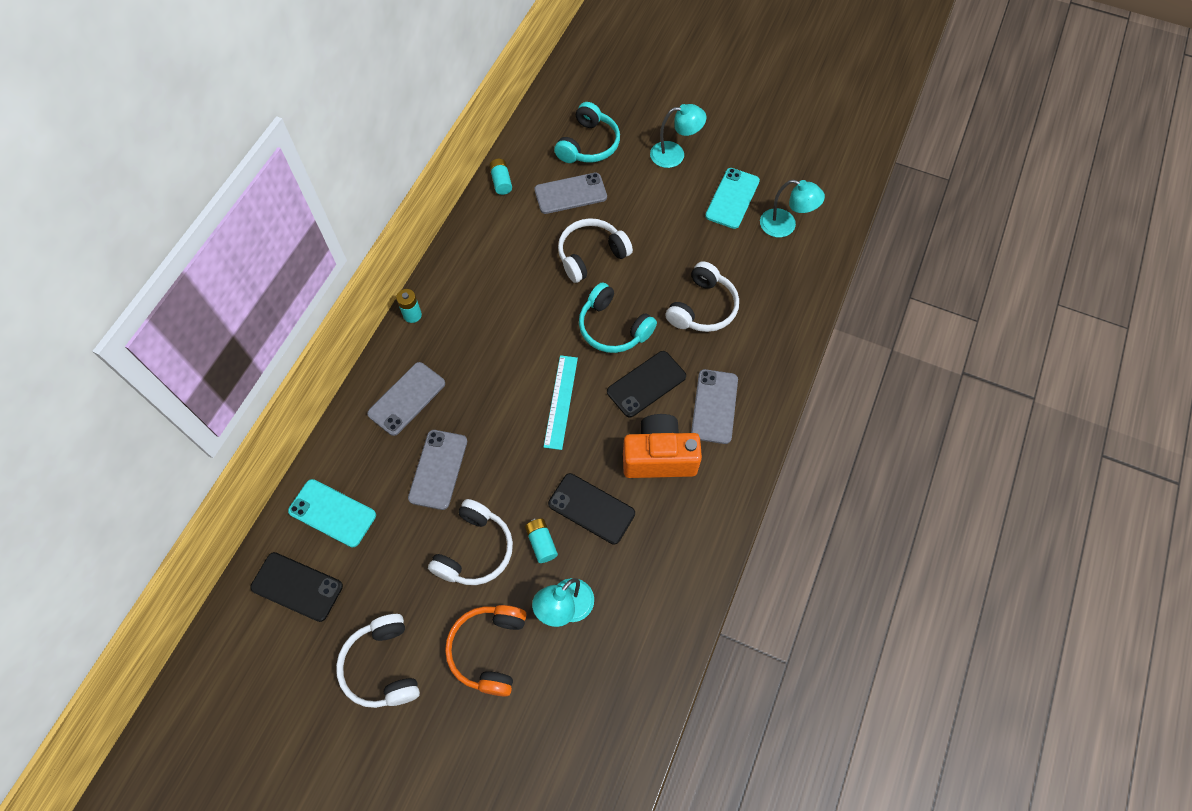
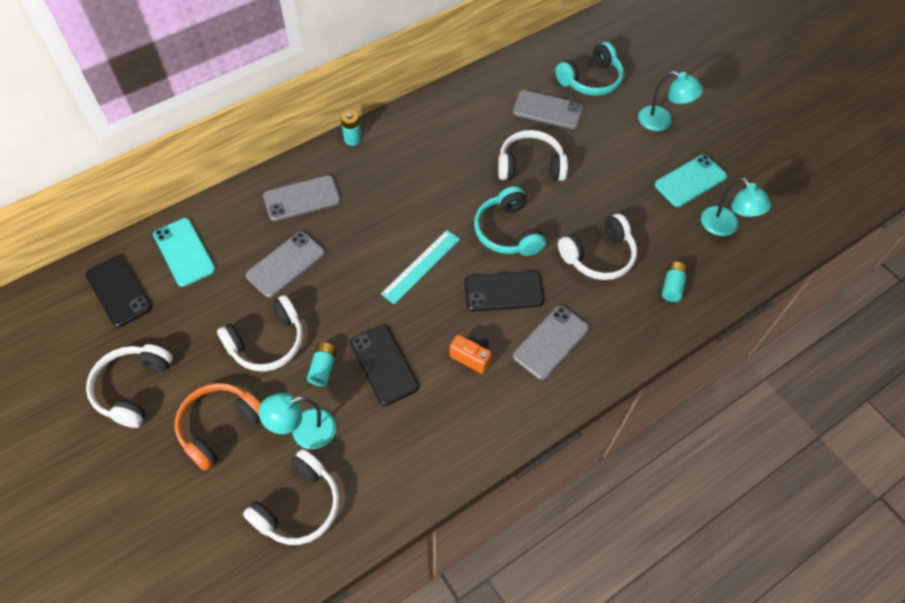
camera: 30 degrees right, 5 degrees down
(501, 182) = (496, 74): turquoise battery -> turquoise battery (672, 286)
(607, 673) = (299, 506): none -> white headphones
(659, 457) = (471, 356): orange camera -> orange camera, size x0.53

